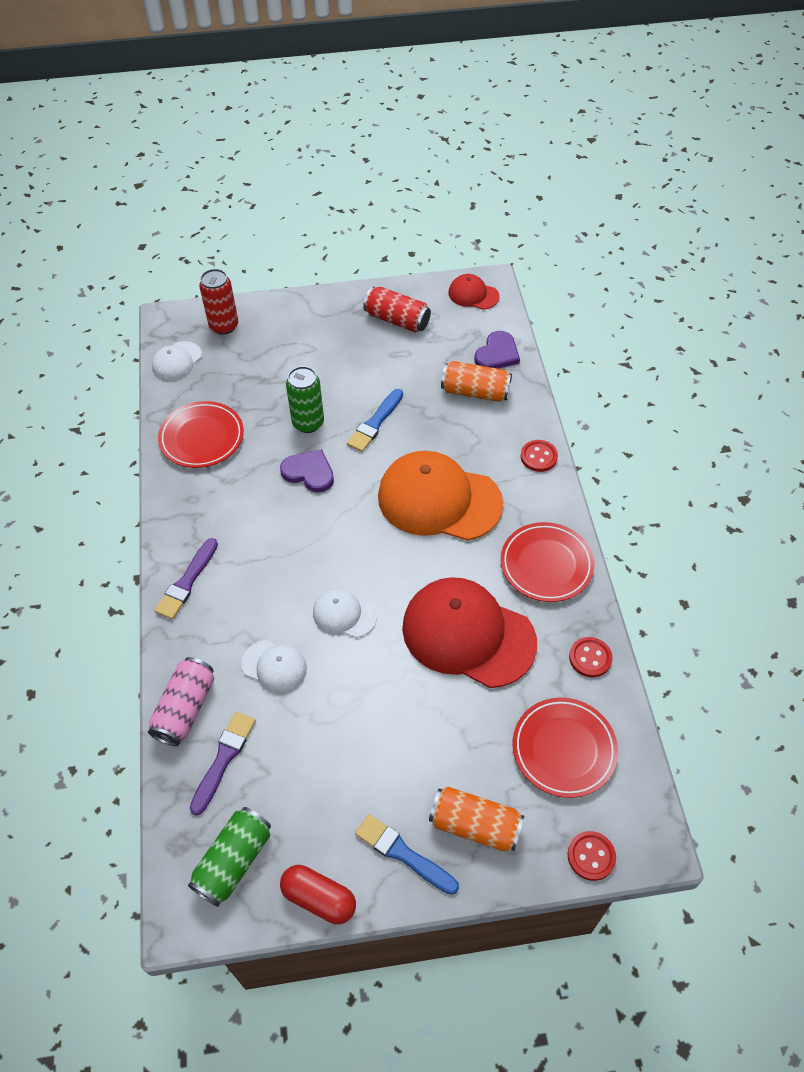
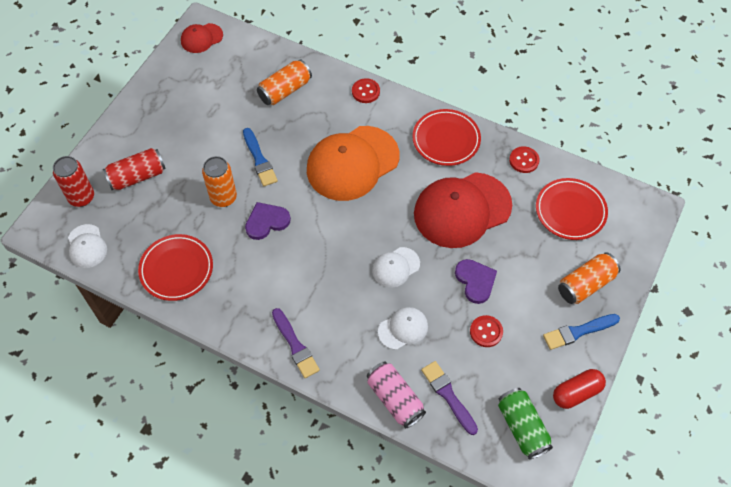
camera: 55 degrees left, 5 degrees up
(308, 423) = (223, 197): green can -> orange can
(397, 320) = (181, 93): red can -> red can (137, 176)
(497, 354) = (265, 59): purple heart -> purple heart (475, 281)
(591, 856) = (640, 240): red button -> red button (486, 332)

